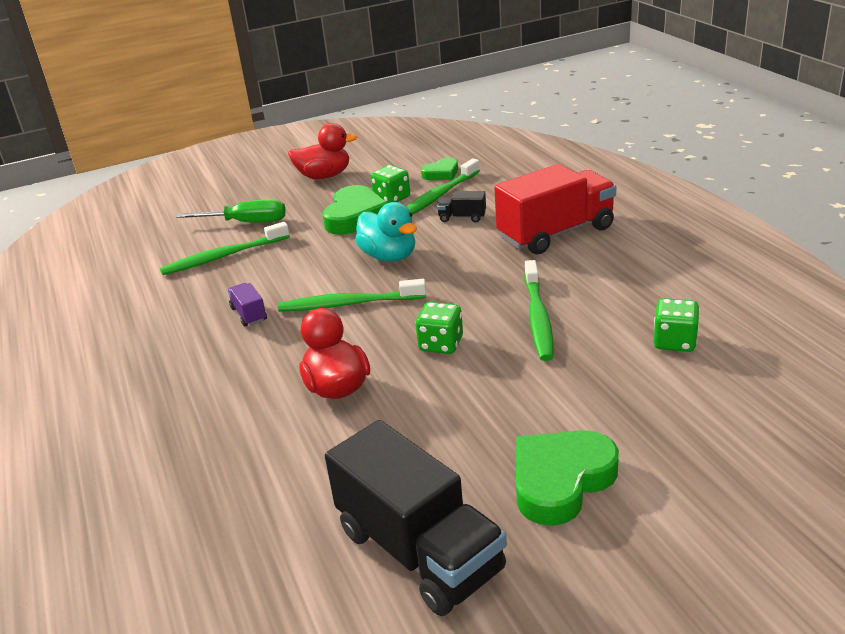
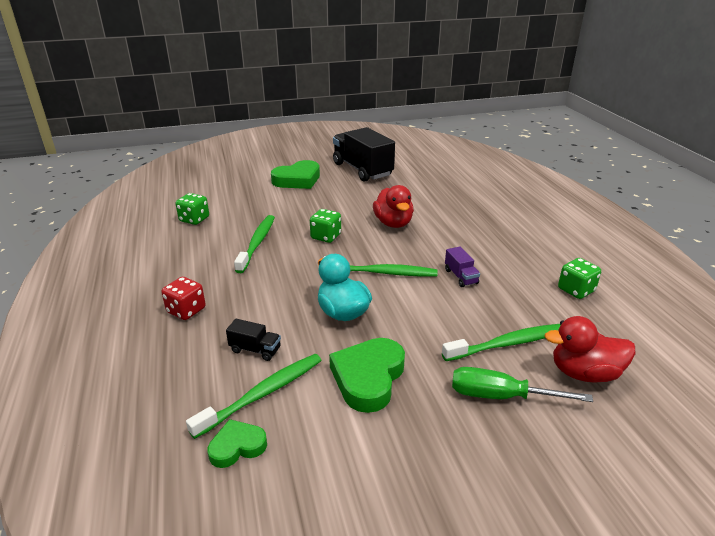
camera: 175 degrees left, 0 degrees up
(324, 176) = (407, 489): red duck -> red duck (584, 373)
(392, 198) = (319, 403): green dice -> green dice (576, 290)
(556, 233) = (186, 310): red truck -> red dice

